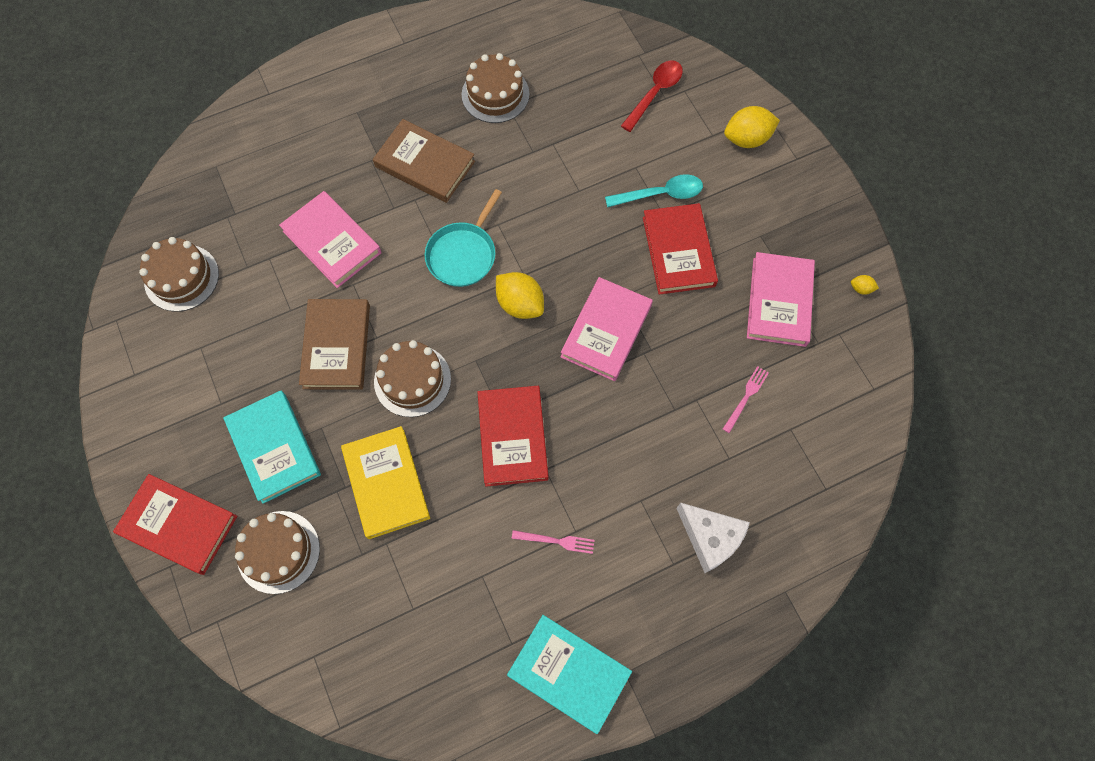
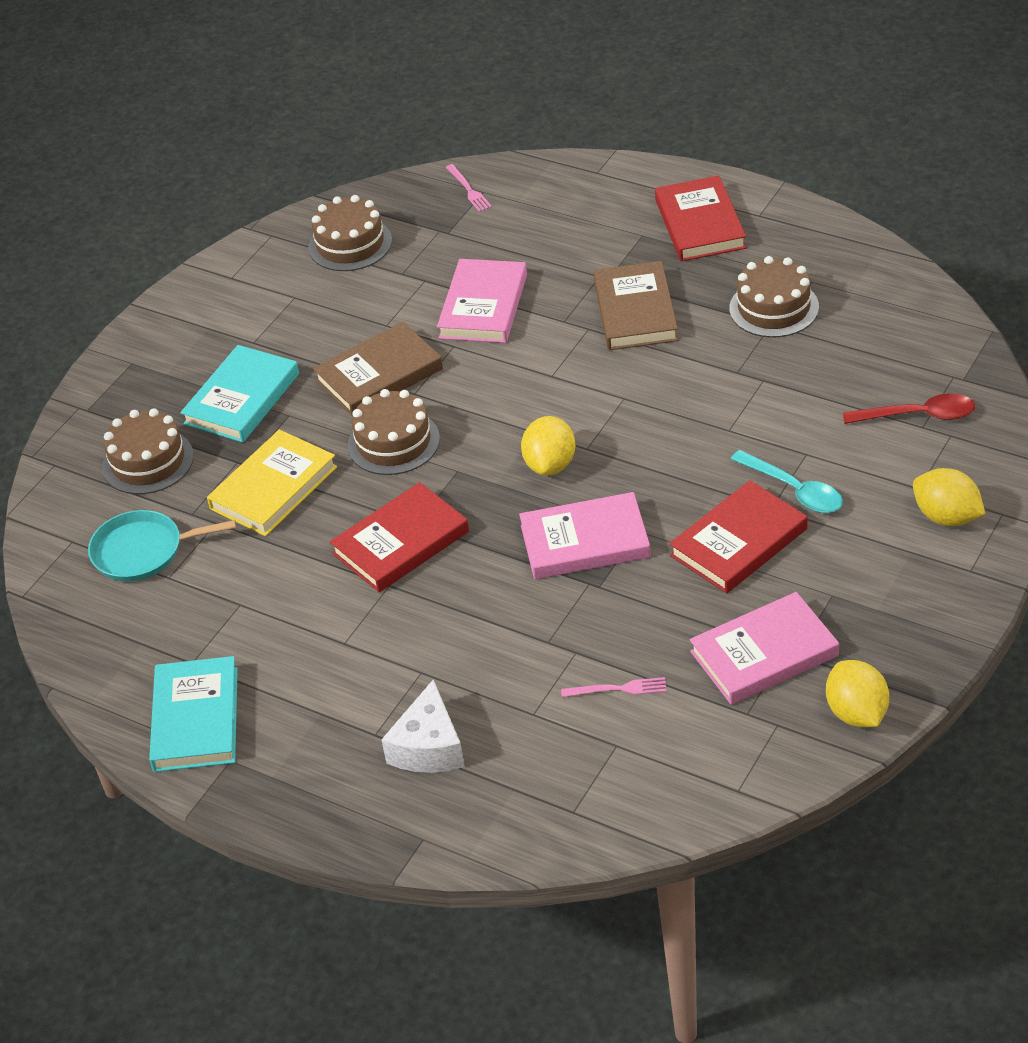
camera: 60 degrees right, 25 degrees down
(179, 525) = (119, 389): red book -> red book (700, 224)
(463, 254) = (563, 395): turquoise pan -> turquoise pan (143, 551)
(556, 541) = (321, 634): pink fork -> pink fork (468, 189)
(861, 289) = (857, 713): yellow lemon -> yellow lemon, size x2.20

